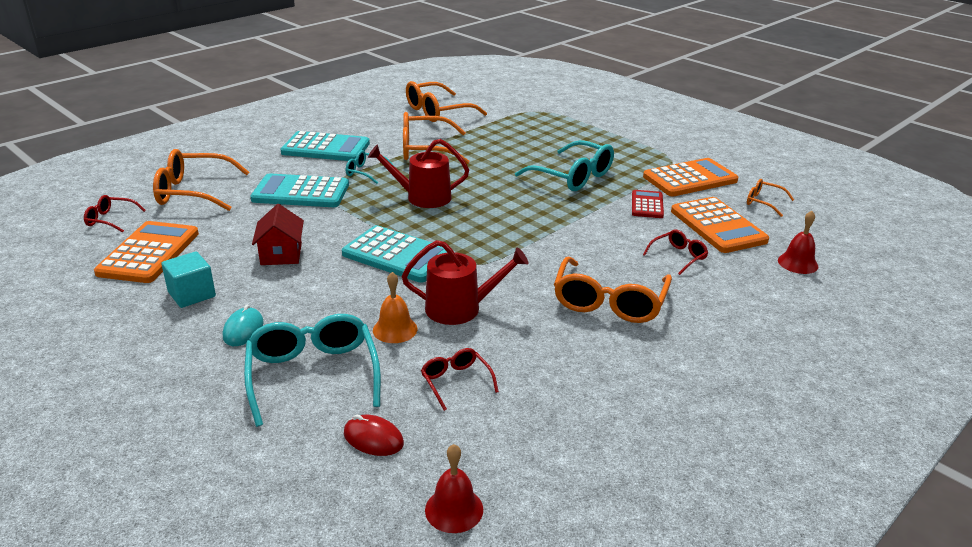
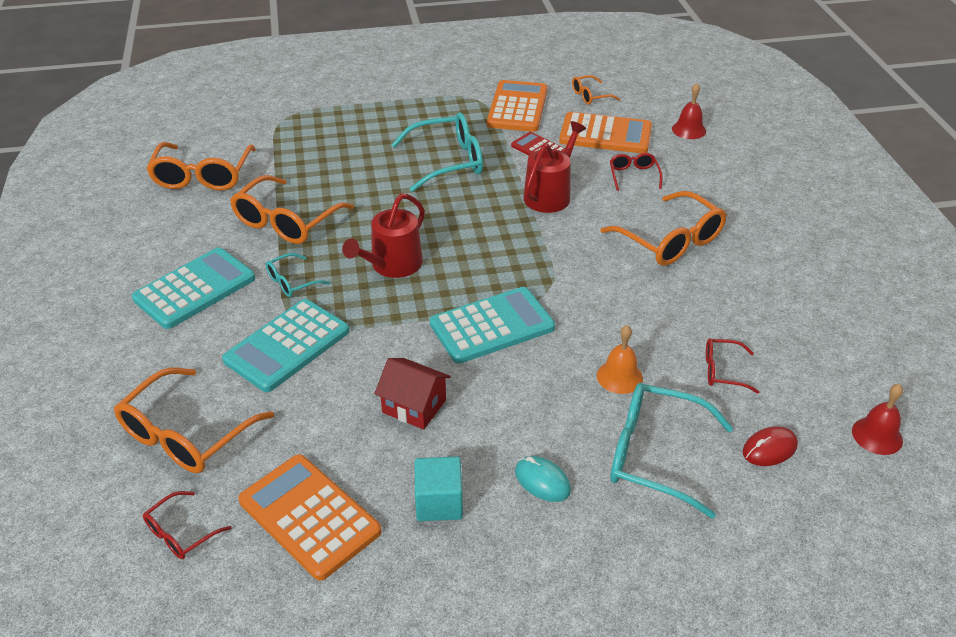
camera: 55 degrees left, 10 degrees up
(460, 308) = (616, 324): red watering can -> red watering can (550, 195)

